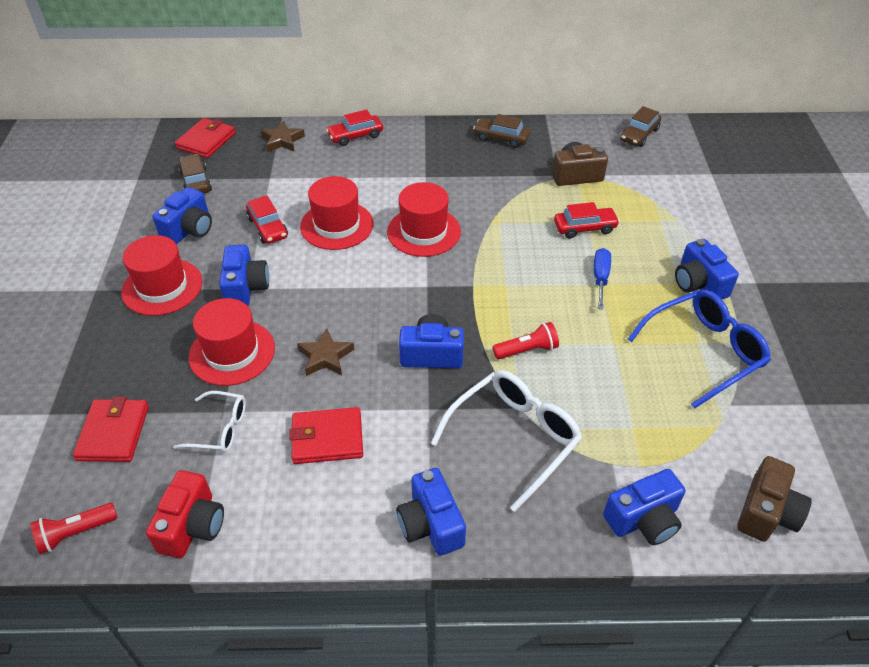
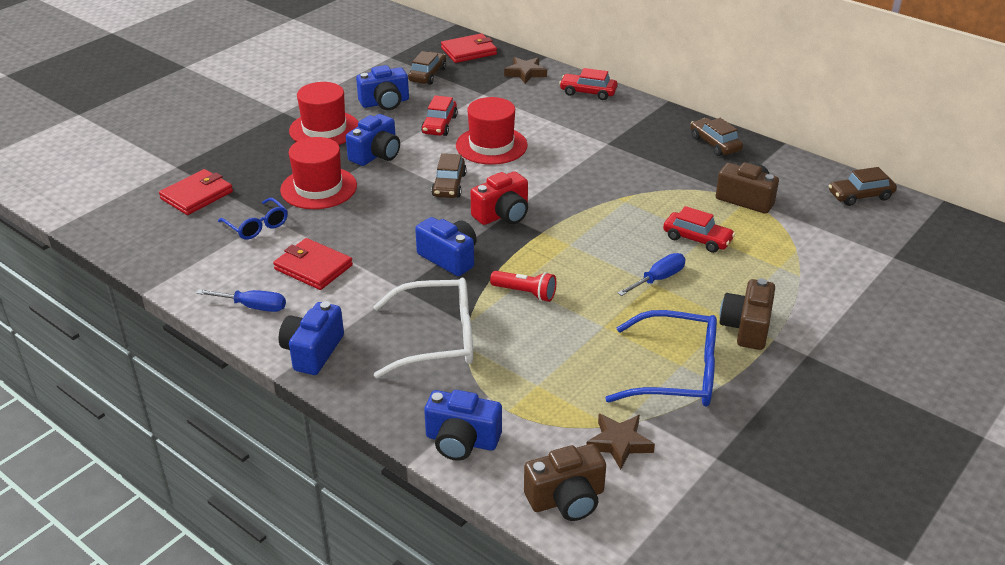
camera: 40 degrees right, 10 degrees down
(76, 533) = (117, 234): red flashlight -> none
(192, 526) = (178, 267): red camera -> red camera (503, 214)
(220, 428) = (257, 226): white glasses -> blue glasses
(321, 517) = (253, 307): none -> blue screwdriver
(325, 357) = (374, 221): brown star -> brown star (619, 443)
(347, 283) = (449, 185): none -> brown car
(424, 232) = (553, 179): red hat -> none
(699, 284) = (746, 327): blue camera -> brown camera

